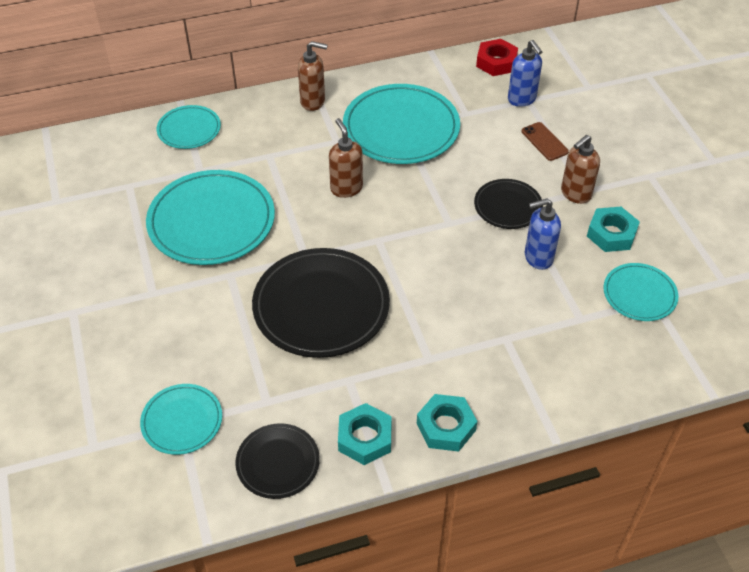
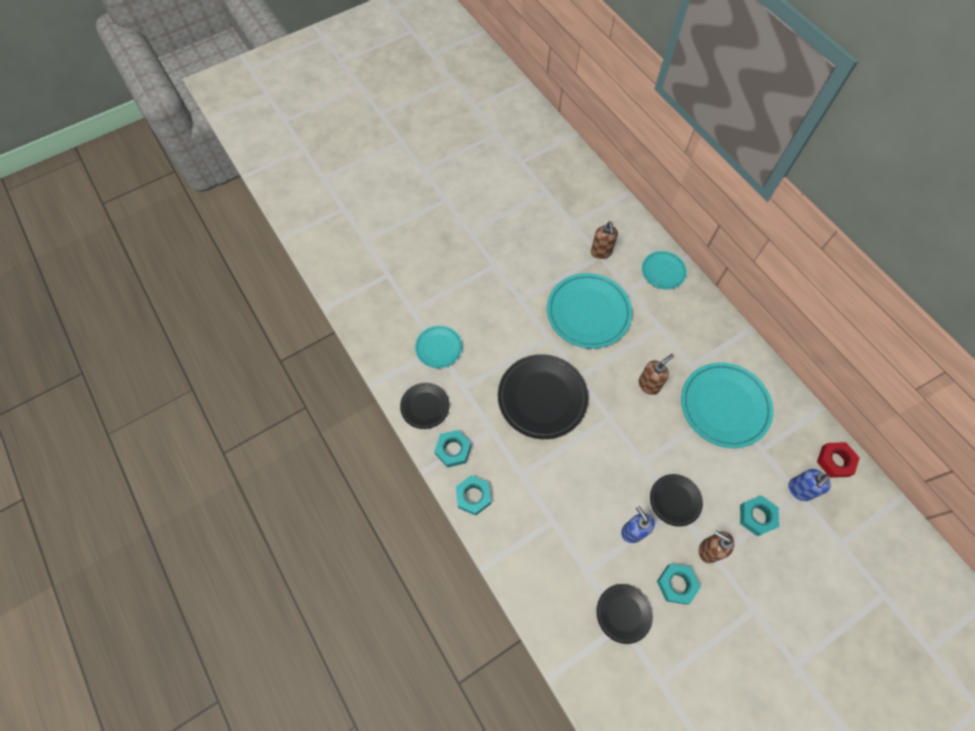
camera: 75 degrees right, 15 degrees up
(313, 102) = (725, 339): brown soap dispenser -> brown soap dispenser (601, 252)
(544, 141) = (757, 516): brown phone -> turquoise nut
(639, 294) = (623, 613): turquoise plate -> black plate

